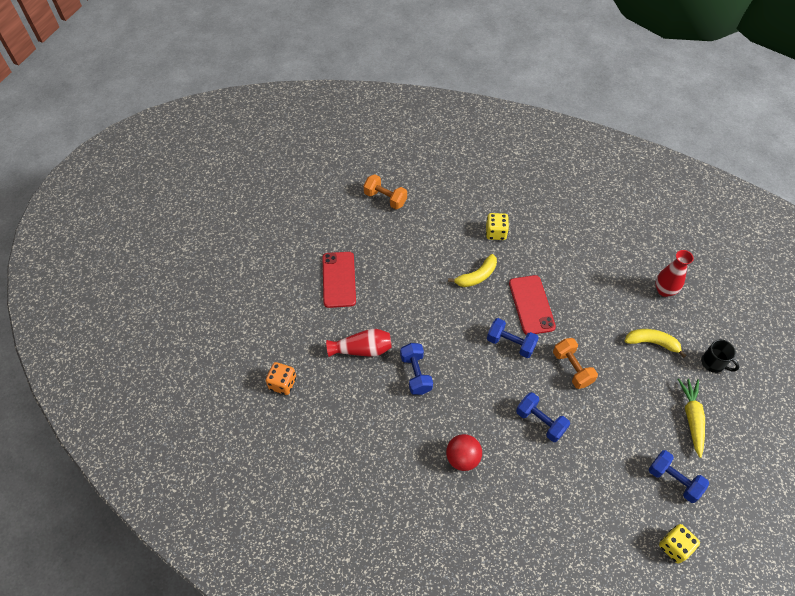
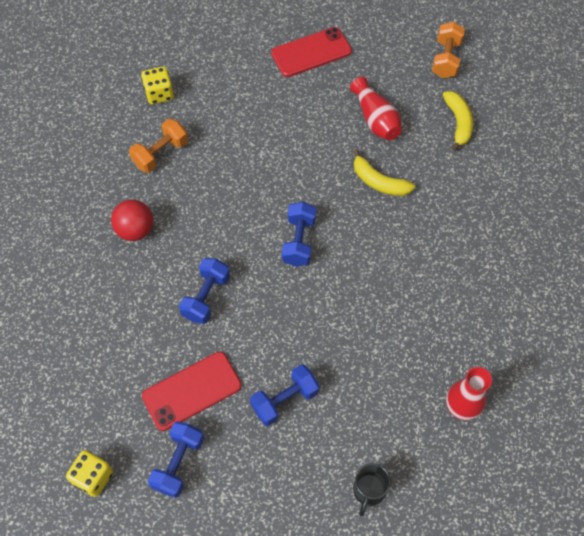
camera: 70 degrees right, 5 degrees up
(282, 383) = (166, 48): orange dice -> none
(362, 349) = (232, 101): red vase -> red vase (375, 119)
(416, 374) = (221, 158): blue dumbbell -> blue dumbbell (285, 400)
(495, 233) = (455, 185): yellow dice -> yellow dice (159, 94)
(531, 305) = (364, 251): red phone -> red phone (192, 391)
(572, 368) = (291, 316): orange dumbbell -> orange dumbbell (161, 154)
(652, 343) = (368, 404): yellow banana -> yellow banana (458, 123)
(691, 417) = (274, 473): yellow carrot -> none

